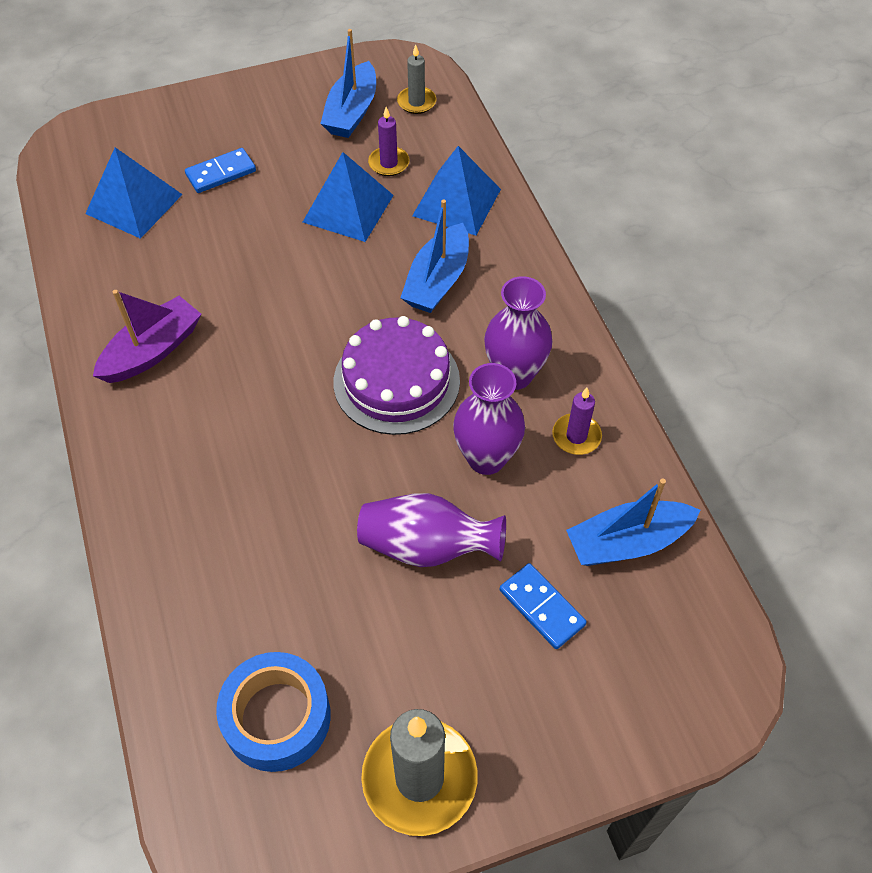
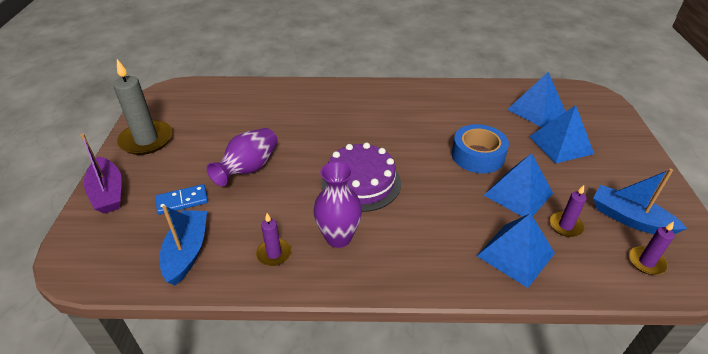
camera: 110 degrees right, 15 degrees down
(152, 351) = (422, 103): purple boat -> purple boat (108, 193)
(221, 173) = (561, 145): blue domino -> blue pyramid
(277, 717) = (208, 109): blue tape -> blue tape (477, 155)
(416, 102) = (646, 262): grey candle -> purple candle
(437, 280) = (436, 222): blue boat -> none
(486, 458) = (285, 206): purple vase -> none

